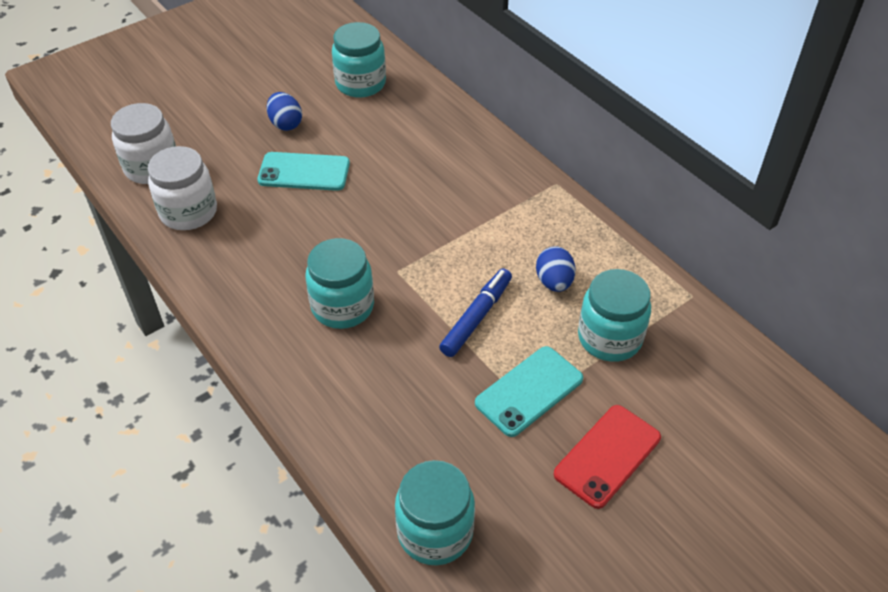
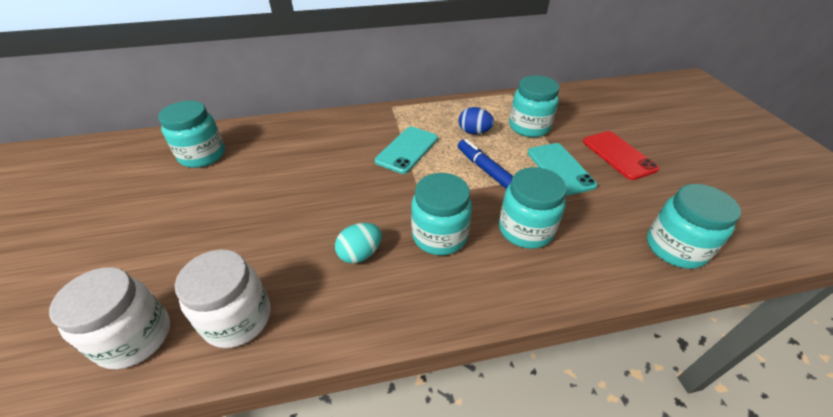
camera: 65 degrees left, 5 degrees down
(285, 124) = (196, 211): blue egg -> none
(289, 256) = (360, 254): none -> turquoise egg
(304, 172) = (268, 216): turquoise phone -> turquoise phone (407, 150)
(390, 377) = (525, 230): none -> turquoise jar

